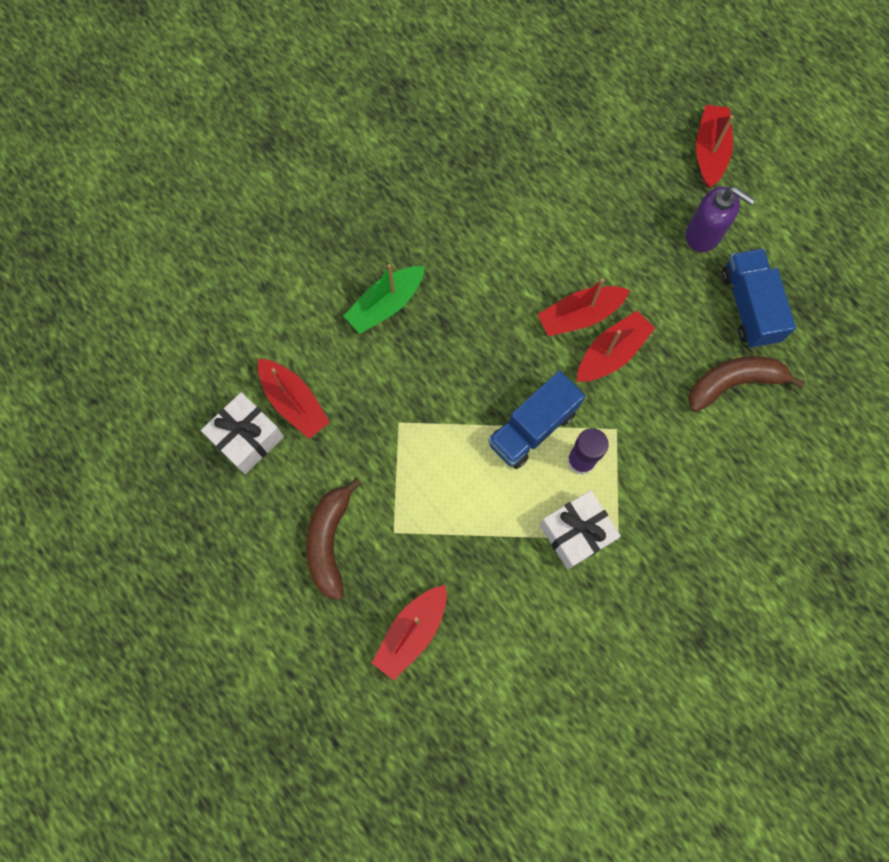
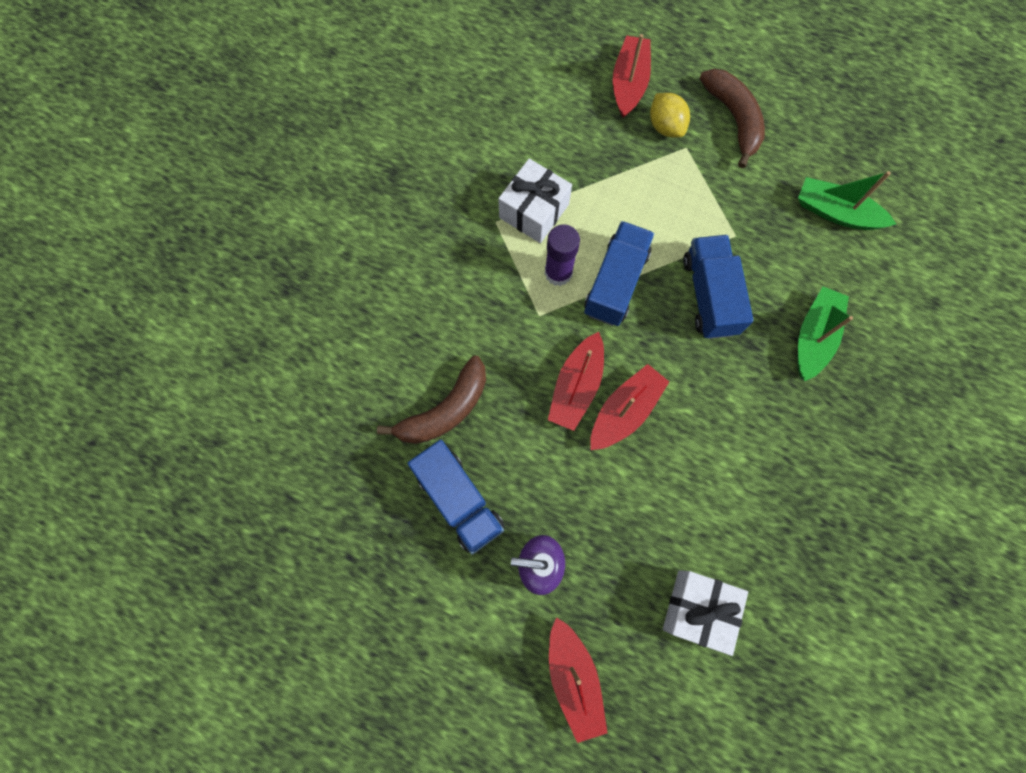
camera: 155 degrees right, 0 degrees up
(247, 438) = (854, 166): white gift -> white gift (698, 609)
(294, 402) = (836, 212): red boat -> green boat
(401, 564) = (665, 126): none -> yellow lemon
(454, 379) = (709, 295): none -> blue truck

